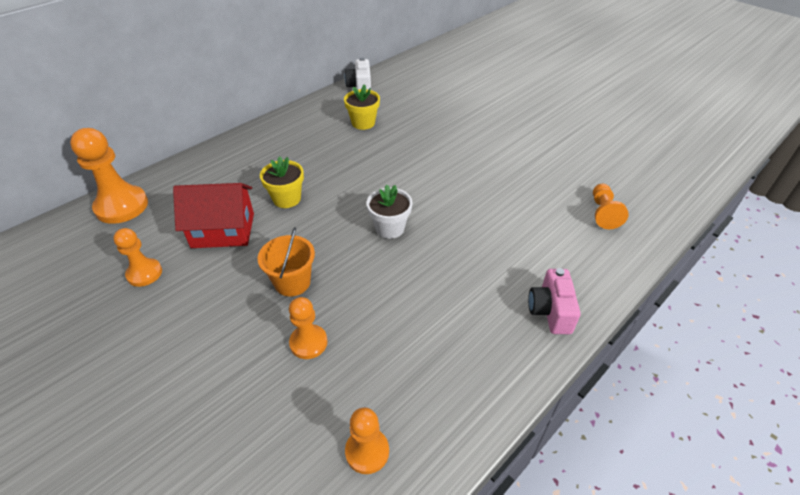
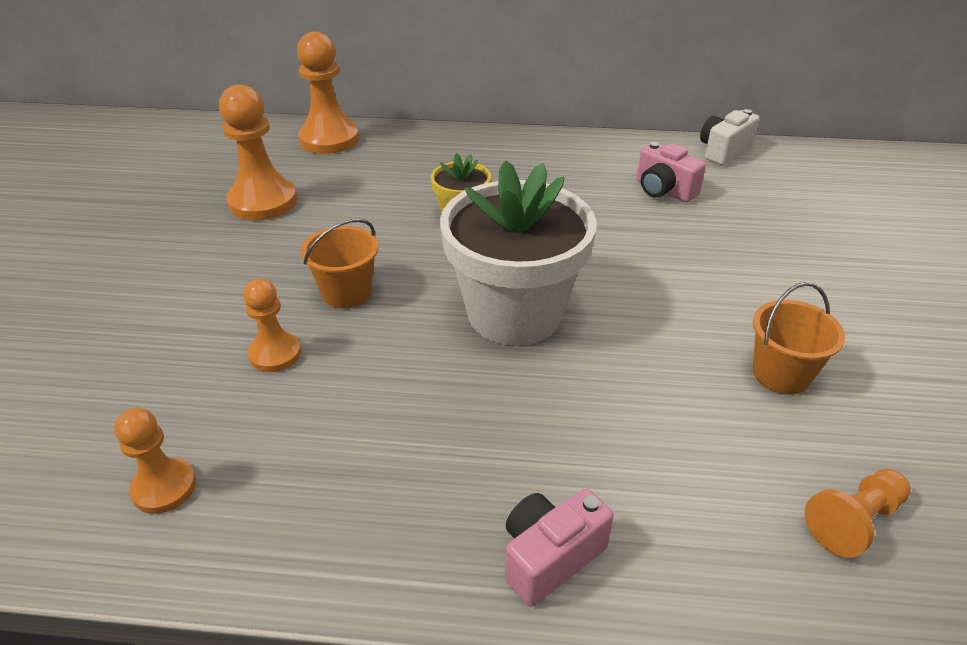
camera: 50 degrees right, 5 degrees down
(144, 273) = (263, 202): orange pawn -> orange pawn, size x1.69
(223, 230) = (366, 207): red house -> none
(363, 123) = (663, 190): yellow flower pot -> pink camera
(390, 228) = (514, 313): white flower pot -> white flower pot, size x2.05
(517, 176) = (781, 374): none -> orange bucket

